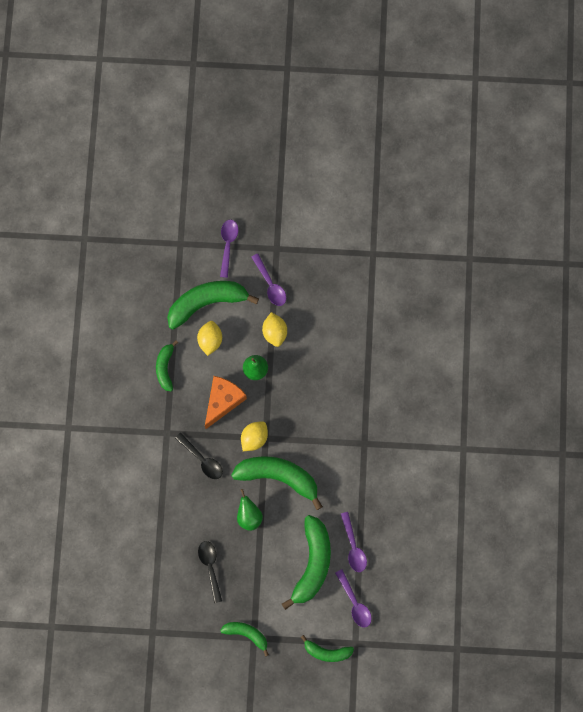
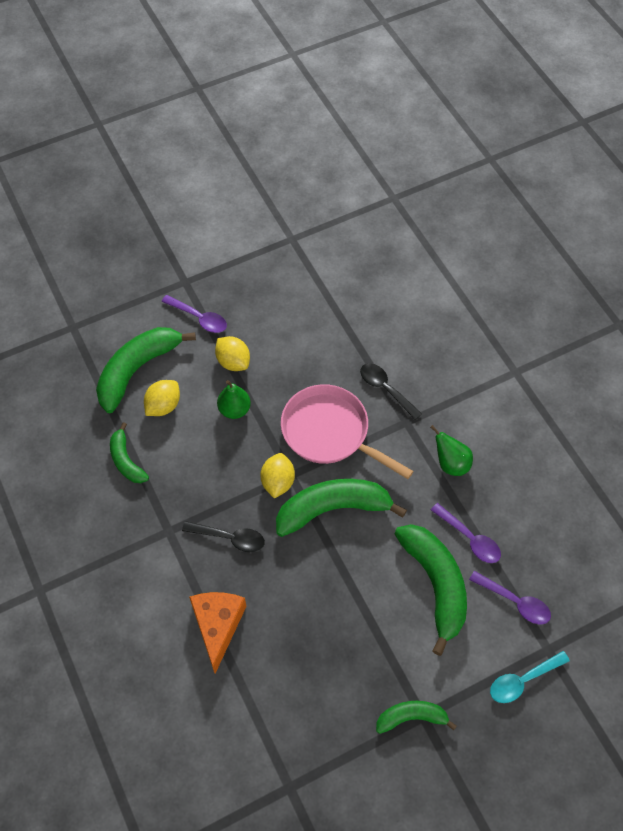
camera: 30 degrees left, 15 degrees down
(210, 340) = (163, 406): yellow lemon -> yellow lemon turned 60 degrees clockwise
(210, 567) = (315, 660): black spoon -> black spoon (386, 389)
(223, 401) = (216, 461): orange cheese -> orange cheese (218, 626)
(228, 245) = (128, 303): purple spoon -> none
(249, 516) = (325, 572): green pear -> green pear (451, 463)
(309, 422) = (330, 432): none -> pink pan
(327, 652) = (523, 680): green banana -> turquoise spoon

